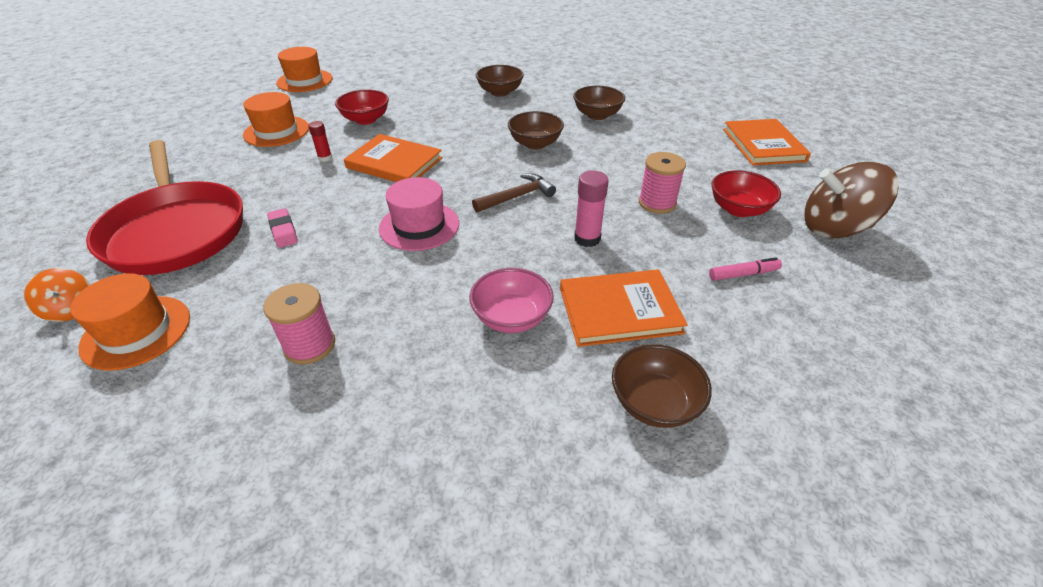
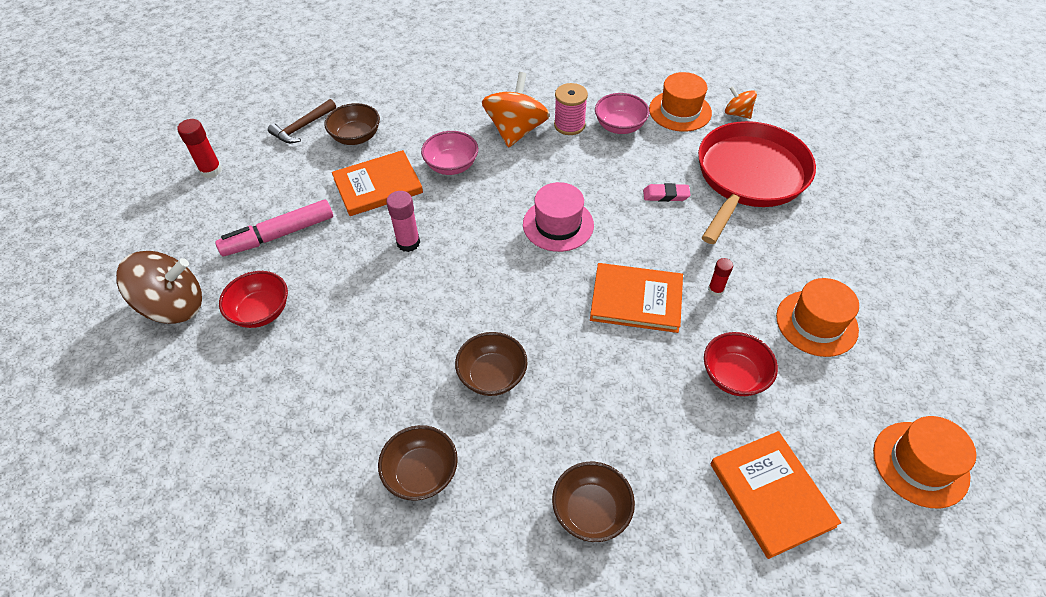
camera: 165 degrees right, 10 degrees up
(176, 231) = (749, 177): red pan -> red pan turned 75 degrees clockwise
(243, 326) = (619, 126): none -> pink bowl
(283, 231) = (666, 195): pink eraser -> pink eraser turned 45 degrees counterclockwise
(393, 354) = (516, 131): none -> orange spinning top
(517, 196) = (485, 279): brown hammer -> brown hammer (302, 127)
(657, 203) = (343, 302): pink spool -> none
(743, 274) = (279, 235): pink marker -> pink marker, size x1.91
(763, 145) = (191, 448): orange book -> orange book (771, 494)
(893, 391) = (211, 170): none -> red glue stick

